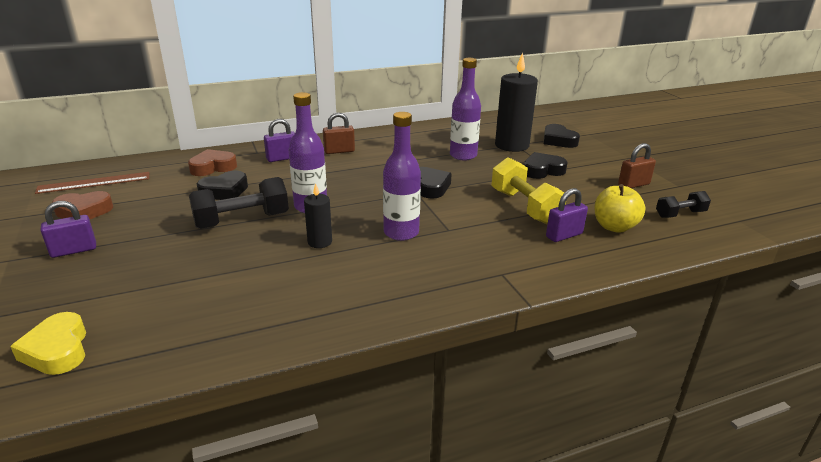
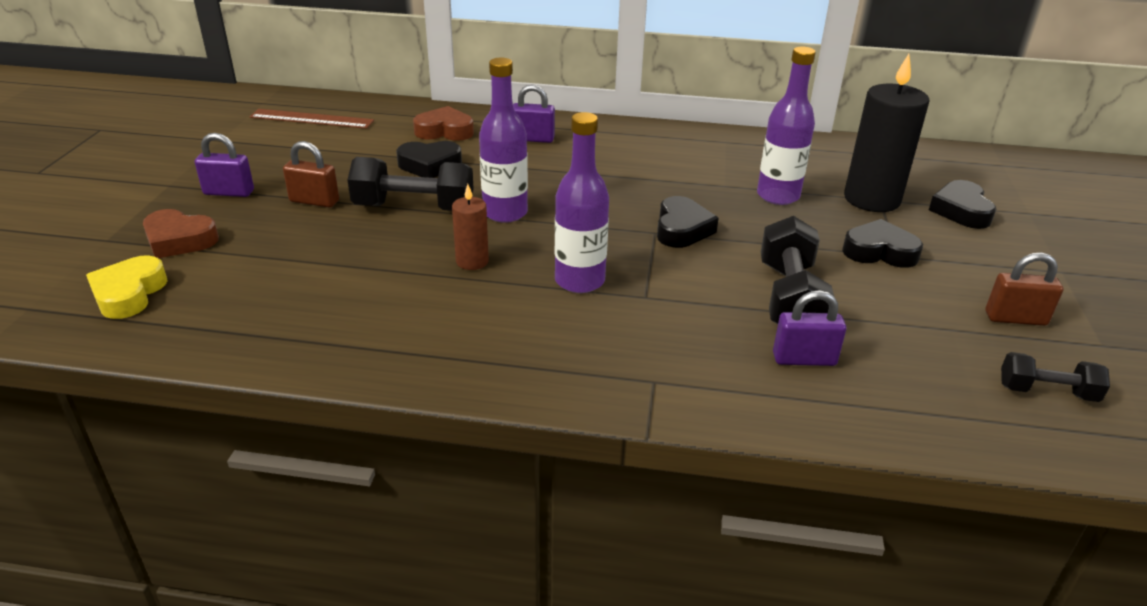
camera: 30 degrees right, 5 degrees up
(83, 212) = (273, 151): brown heart -> brown heart (179, 240)
(320, 242) = (472, 261): black candle -> brown candle
(339, 151) = (612, 146): brown padlock -> brown padlock (314, 201)
(524, 207) = (789, 298): yellow dumbbell -> black dumbbell
(614, 227) = (901, 373): yellow apple -> none

